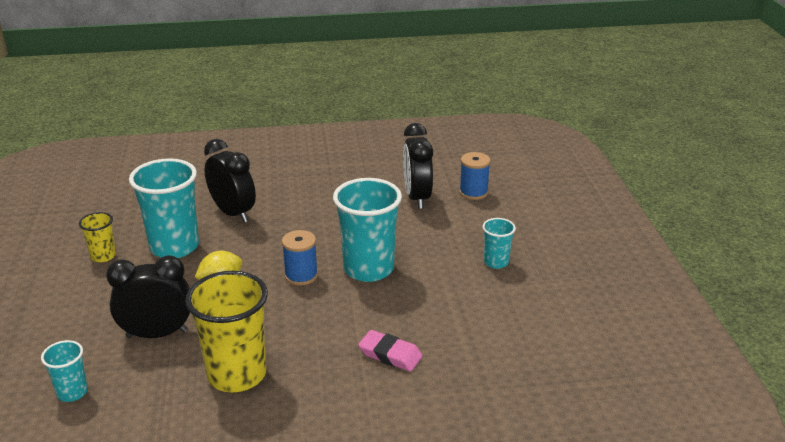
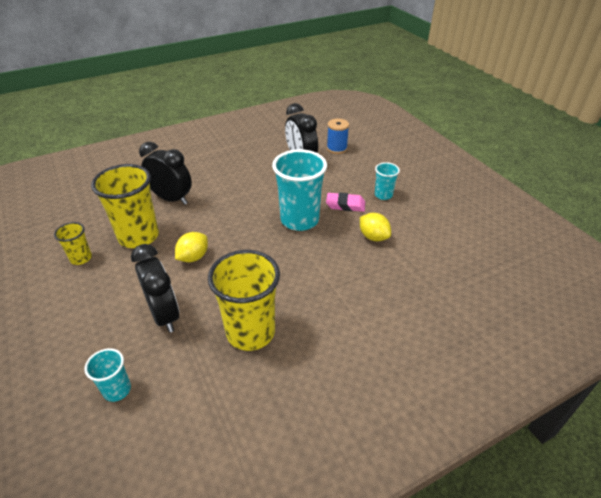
camera: 20 degrees left, 10 degrees up
(157, 334) = (164, 315): black clock -> black clock turned 90 degrees clockwise
(174, 247) = (138, 236): turquoise cup -> yellow cup
(301, 276) = (253, 237): blue spool -> none
(390, 355) = (356, 283): pink eraser -> pink eraser (345, 205)
(448, 309) = (373, 237): none -> yellow lemon

